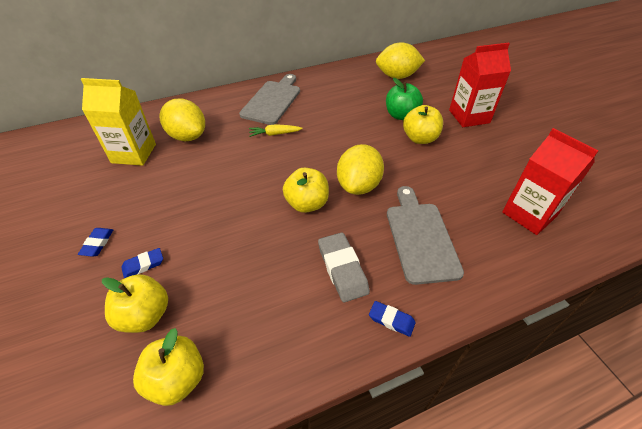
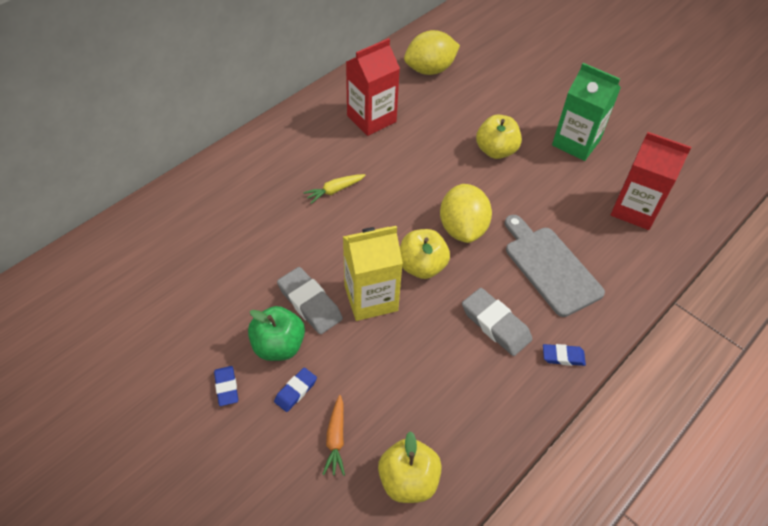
camera: 25 degrees left, 5 degrees up
(134, 153) = (181, 267): yellow carton -> yellow carton (371, 298)
(145, 315) = (336, 438): yellow apple -> orange carrot
(187, 136) = (231, 224): yellow lemon -> none
(202, 204) = (310, 303): none -> grey eraser
(272, 101) = (302, 144): grey cutting board -> none
(401, 115) = (461, 125): green apple -> green apple (278, 346)
(469, 116) = (533, 107): red carton -> red carton (371, 119)
(495, 149) = (576, 143): none -> green carton

